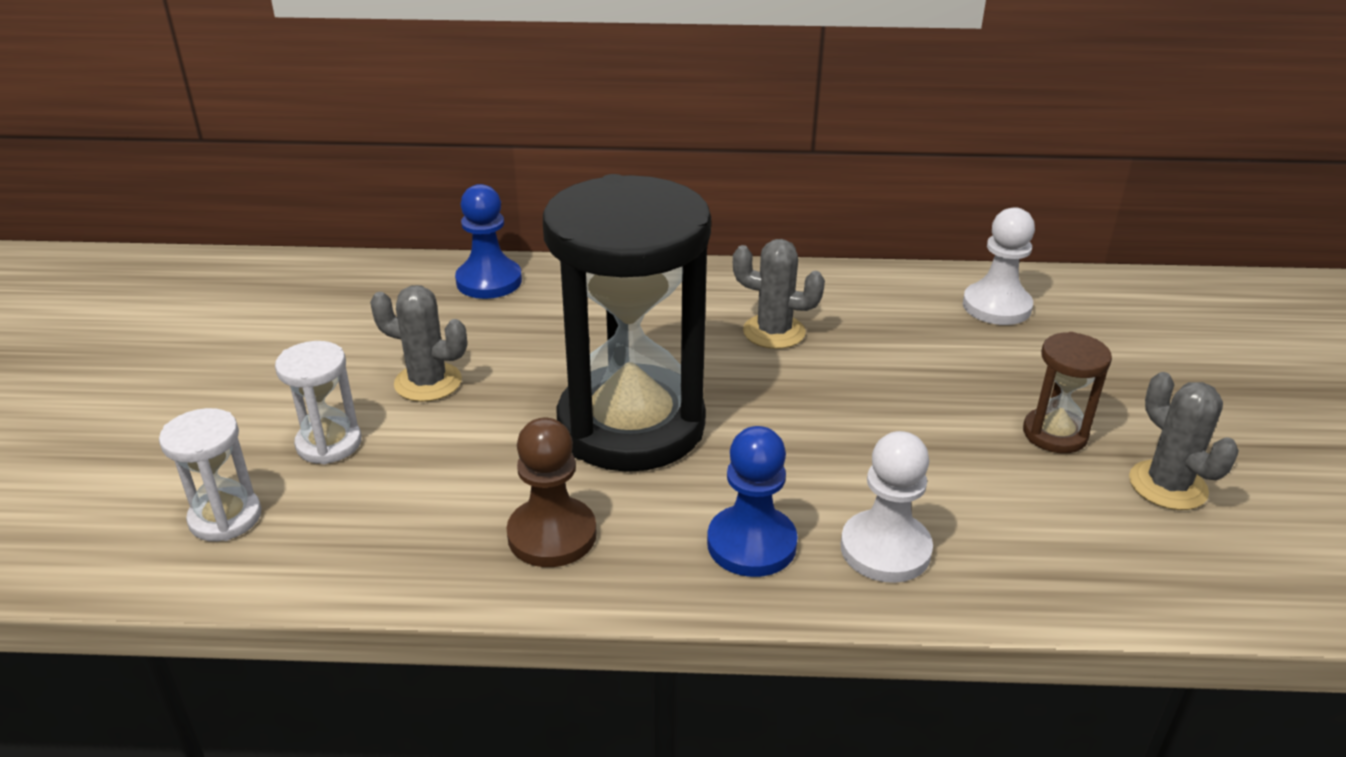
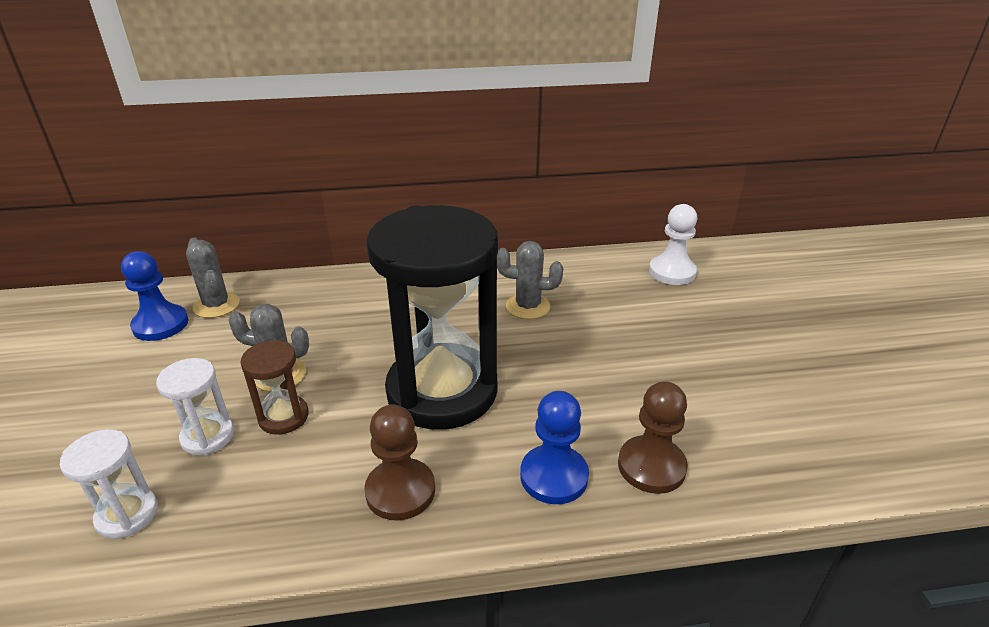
camera: 10 degrees left, 0 degrees up
(489, 281) = (313, 290): blue pawn -> blue pawn (160, 325)
(885, 549) = (651, 466): white pawn -> brown pawn
(1055, 434) = (739, 360): brown hourglass -> brown hourglass (283, 417)
(1167, 485) = (825, 389): grey cactus -> grey cactus (216, 305)

